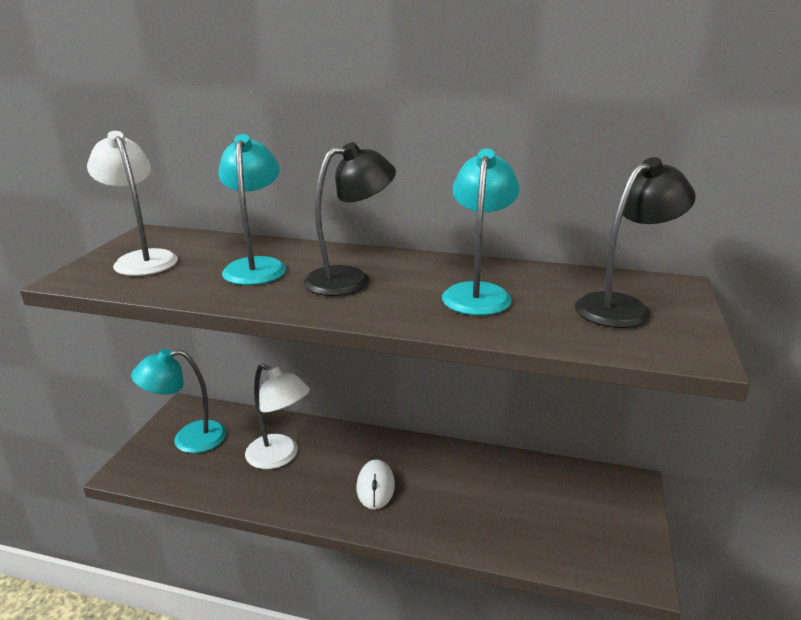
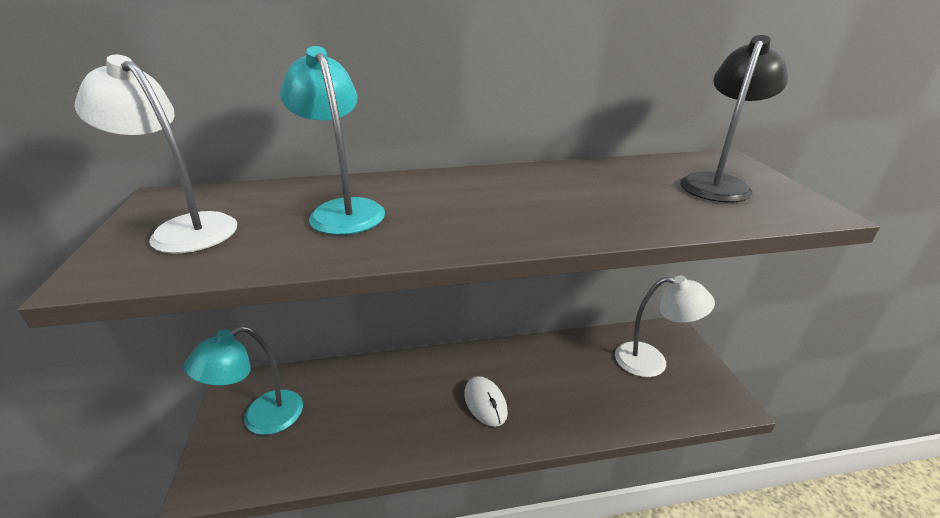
camera: 25 degrees left, 5 degrees up
(280, 457) = (374, 404): white lamp -> white lamp (651, 361)
(350, 279) = (461, 204): black lamp -> none
(478, 293) = (594, 194): turquoise lamp -> none

